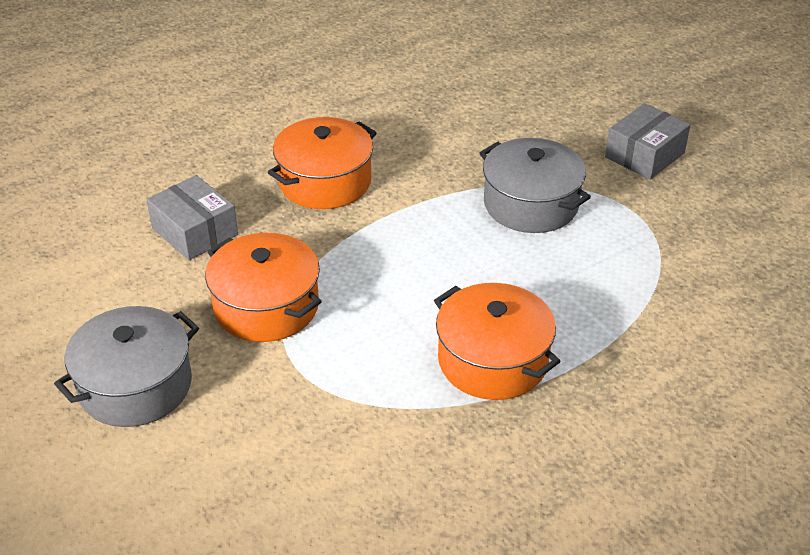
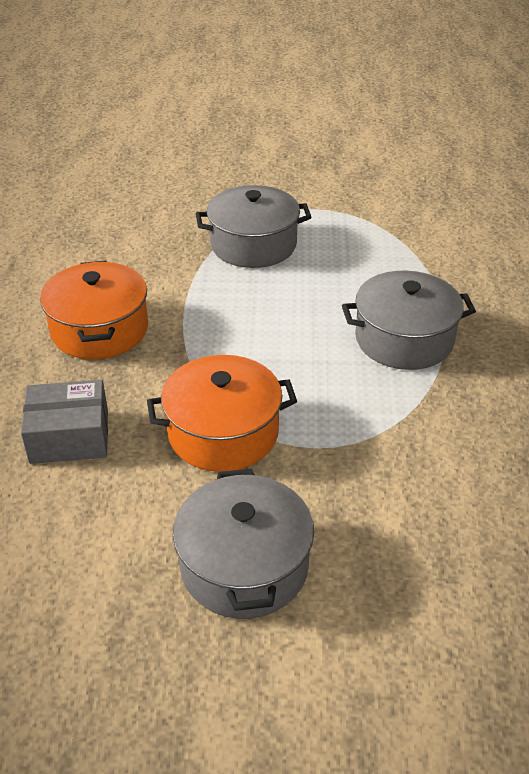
camera: 55 degrees left, 0 degrees up
(493, 360) = (404, 339): orange pot -> grey pot
(644, 155) = (258, 176): grey box -> none

